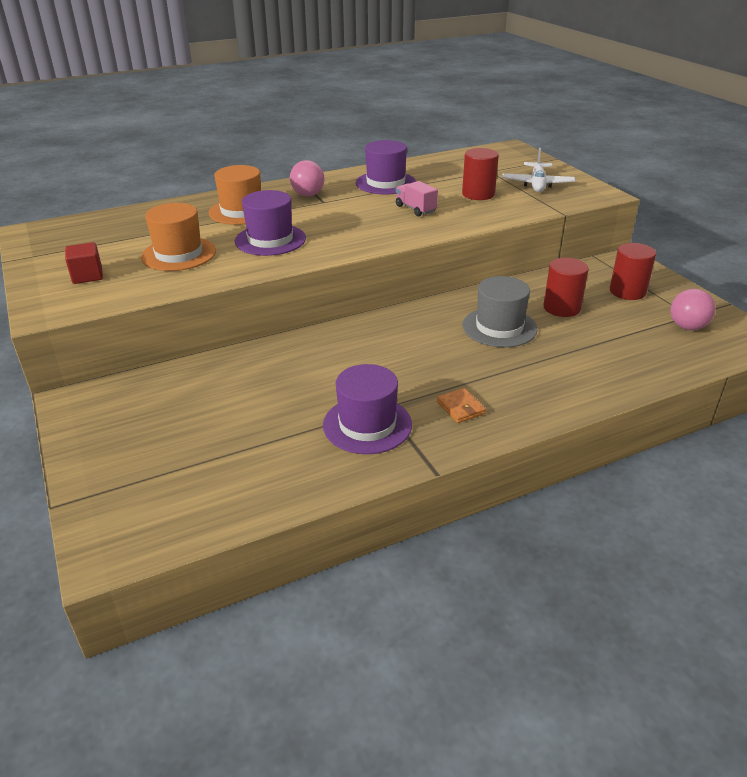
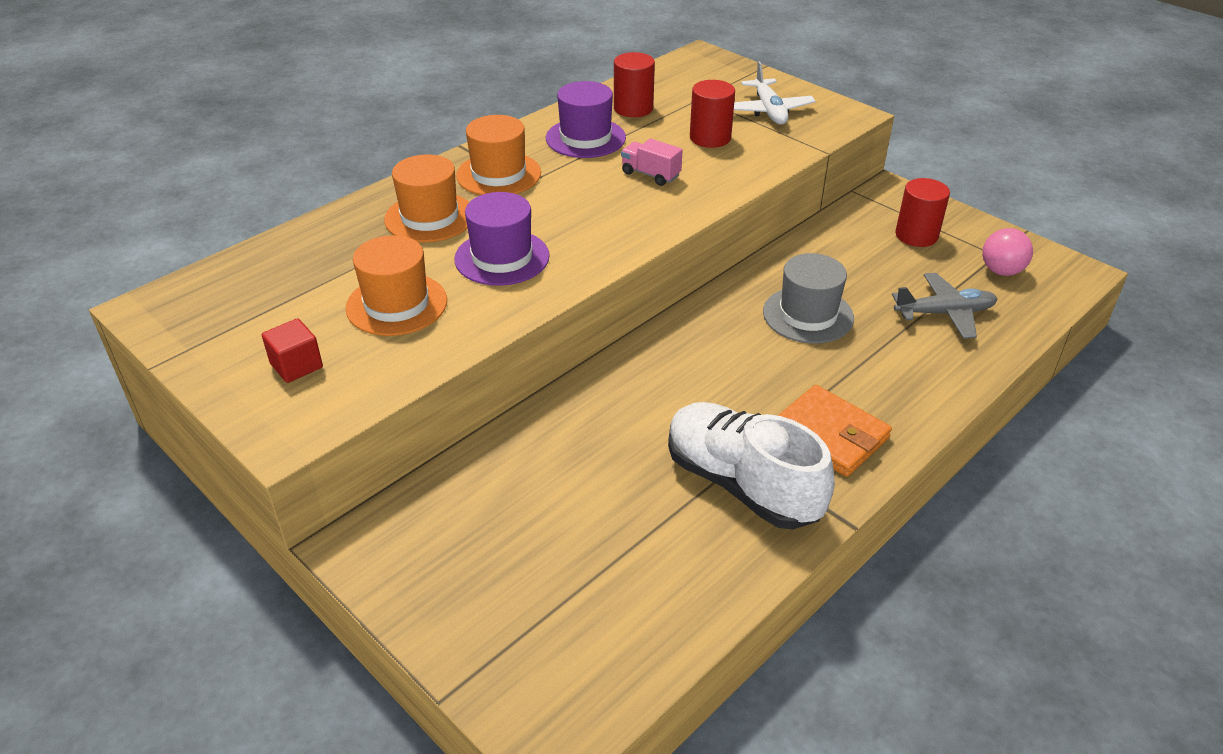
camera: 20 degrees left, 5 degrees up
(308, 195) = (498, 174): pink ball -> orange hat
(367, 425) = (741, 484): purple hat -> white shoe
(460, 407) = (829, 435): orange wallet -> orange wallet, size x1.95
(561, 308) = (860, 273): red cylinder -> red cylinder (633, 108)
(616, 346) = (944, 313): none -> grey plane

